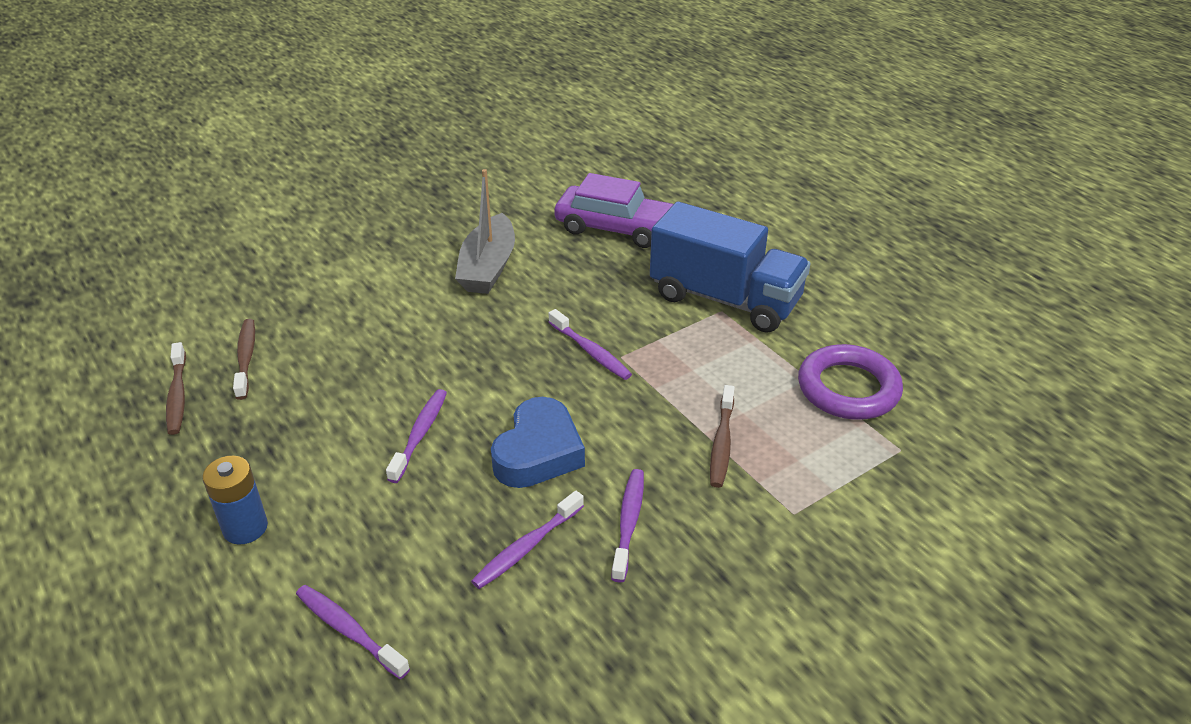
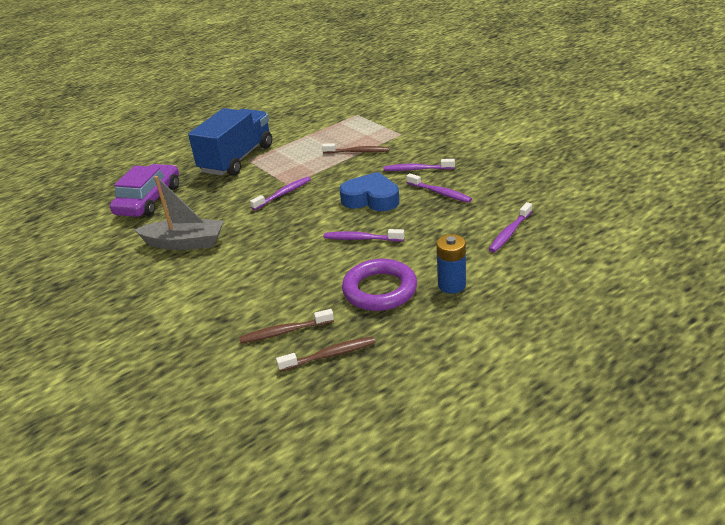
camera: 90 degrees left, 5 degrees down
(848, 388) = (315, 125): purple ring -> purple ring (380, 290)

